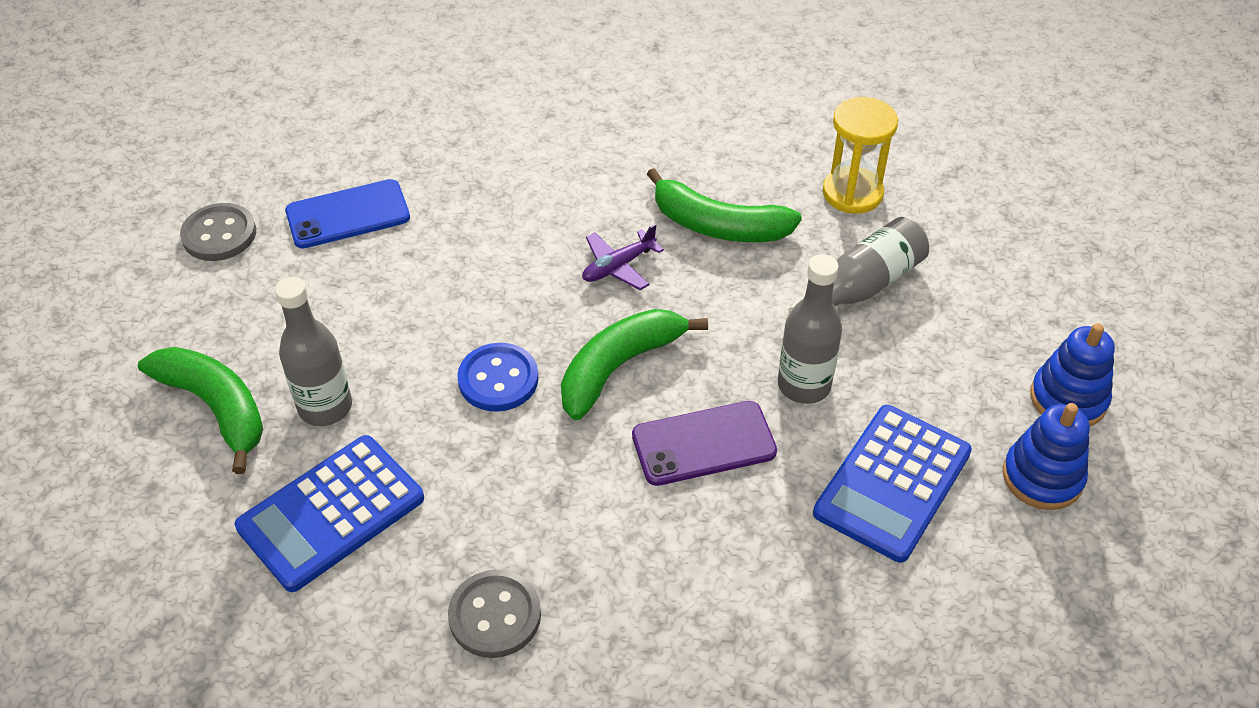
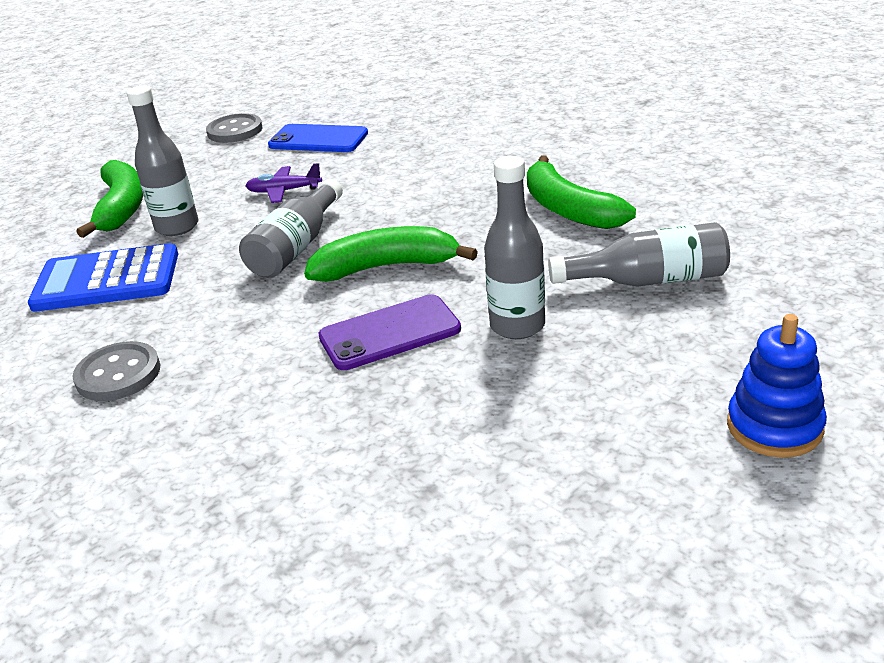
camera: 40 degrees right, 15 degrees down
(498, 379) = (296, 247): blue button -> grey bottle
(618, 266) = (460, 211): purple plane -> purple plane (284, 191)
(703, 443) = (389, 333): purple phone -> purple phone turned 45 degrees counterclockwise
(852, 193) = (714, 219): yellow hourglass -> none
(892, 483) = (515, 419): blue calculator -> none
(1042, 477) = (673, 476): blue stacking toy -> none

